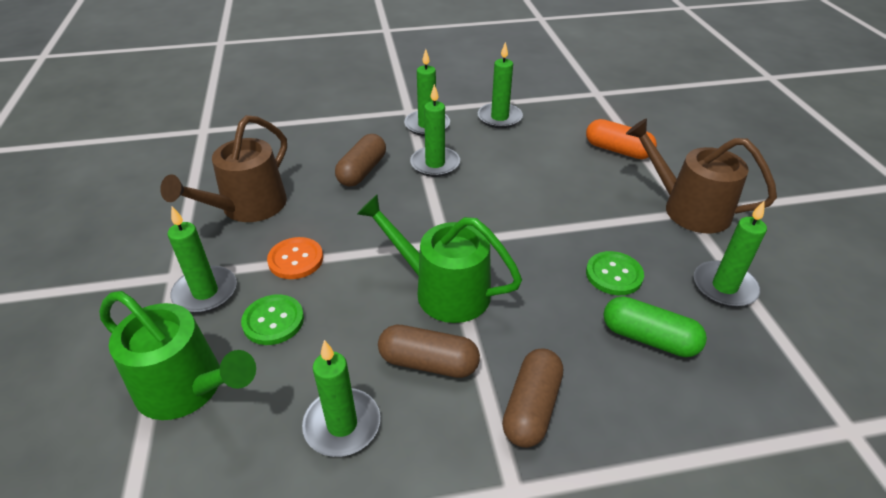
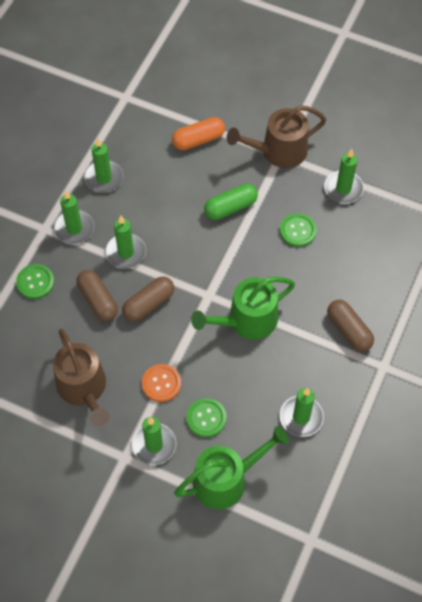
camera: 55 degrees left, 20 degrees up
(347, 129) = (35, 282): none -> green button
(428, 363) = (291, 358): brown capsule -> brown capsule (149, 304)
(649, 338) = (348, 250): green capsule -> green capsule (230, 207)

